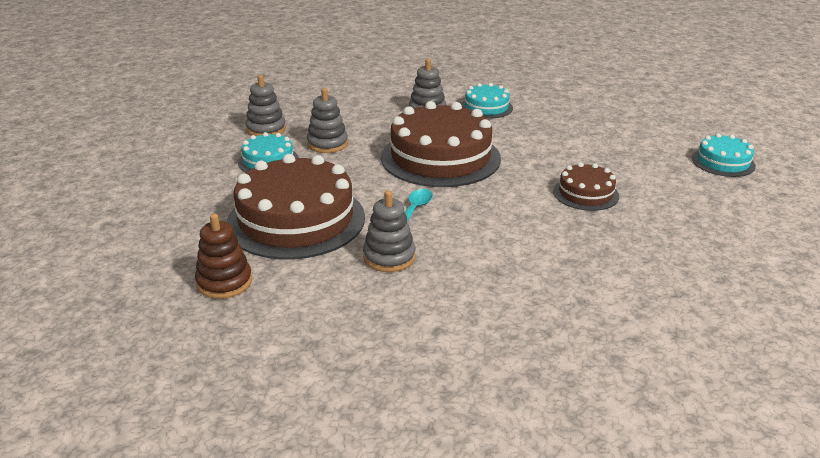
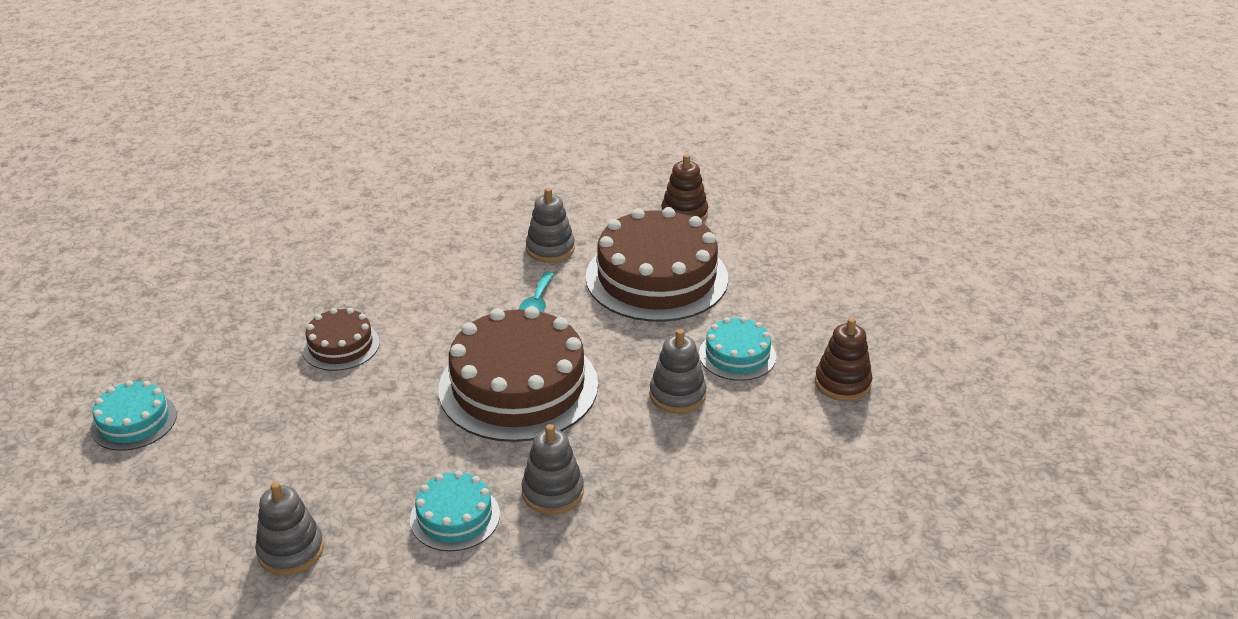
camera: 170 degrees right, 5 degrees up
(208, 140) = (842, 383): none -> brown stacking toy
(266, 129) = (780, 416): grey stacking toy -> grey stacking toy (291, 551)

